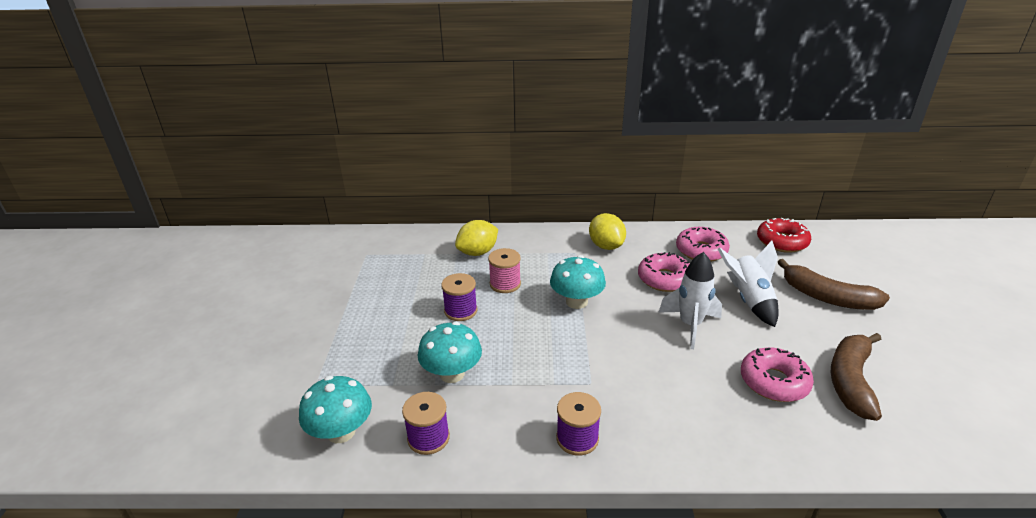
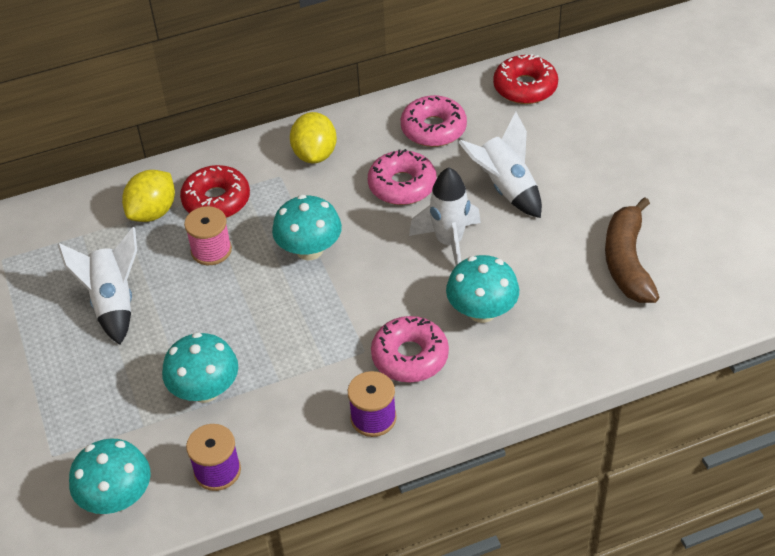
camera: 20 degrees left, 15 degrees up
(420, 298) = (113, 303): none -> white rocket
(460, 311) = (174, 305): purple spool -> none
(524, 256) = (216, 200): none -> red donut
(606, 246) = (315, 154): yellow lemon -> yellow lemon turned 45 degrees clockwise
(703, 382) = (482, 311): none -> turquoise mushroom
(774, 382) = (552, 287): pink donut -> pink donut (410, 356)
(827, 297) = (588, 158): brown banana -> none

